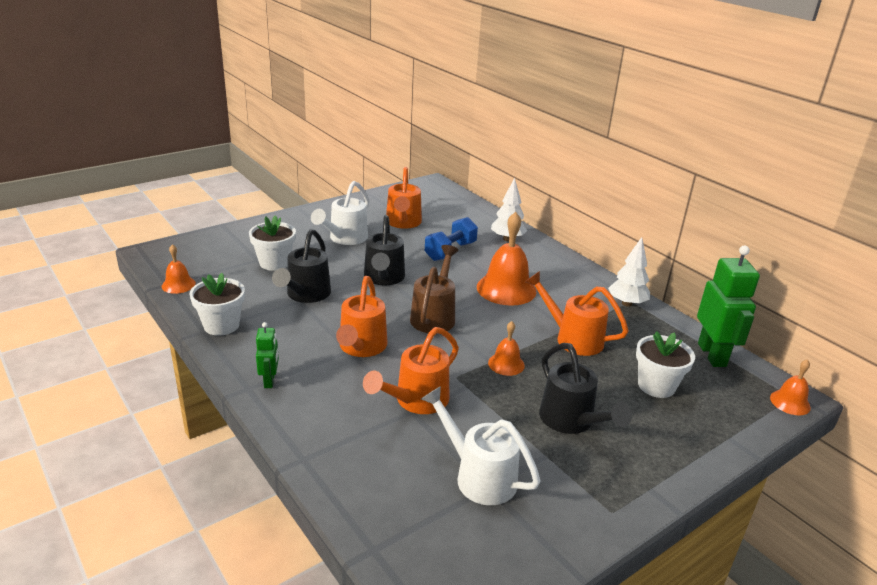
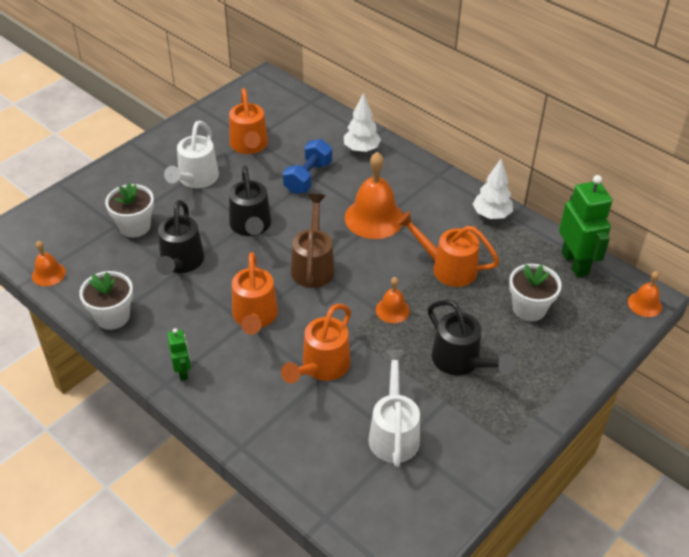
camera: 10 degrees left, 15 degrees up
(479, 476) = (393, 433): white watering can -> white watering can turned 60 degrees clockwise

